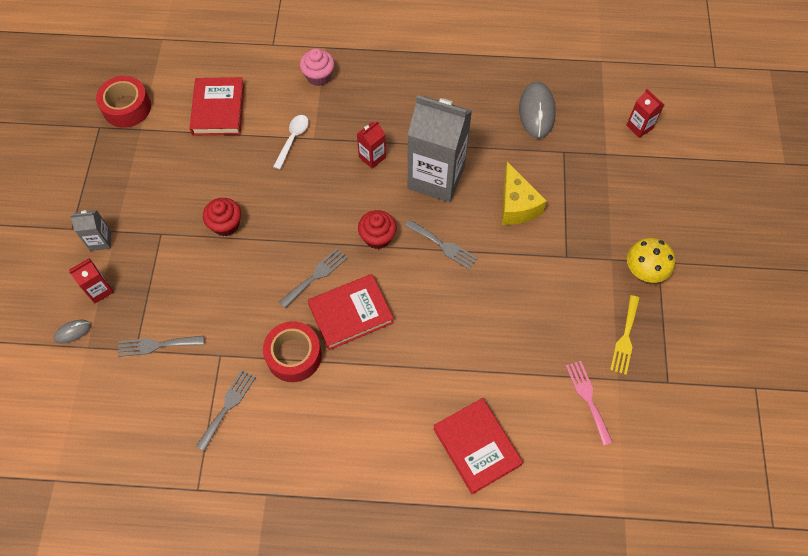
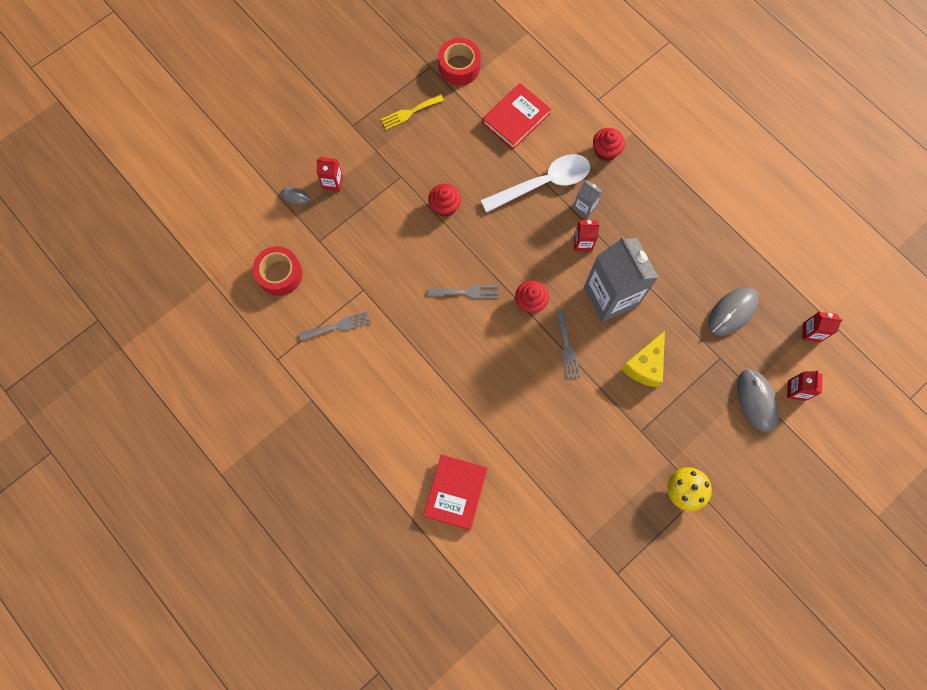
camera: 45 degrees right, 10 degrees up
(100, 240) = (361, 149): grey carton -> grey carton (584, 207)
(156, 345) = (333, 249): grey fork -> none
(293, 139) = (543, 183): white spoon -> white spoon, size x1.96
(294, 355) = (404, 331): red tape -> red tape (279, 274)
(318, 76) = (605, 151): pink cupcake -> red cupcake
(351, 313) = (464, 337): red book -> none
(588, 398) = (554, 532): pink fork -> none
(605, 79) = (811, 332): none -> red carton
(621, 158) = (756, 400): none -> grey mouse
(625, 338) = (620, 520): yellow fork -> yellow fork (409, 112)

